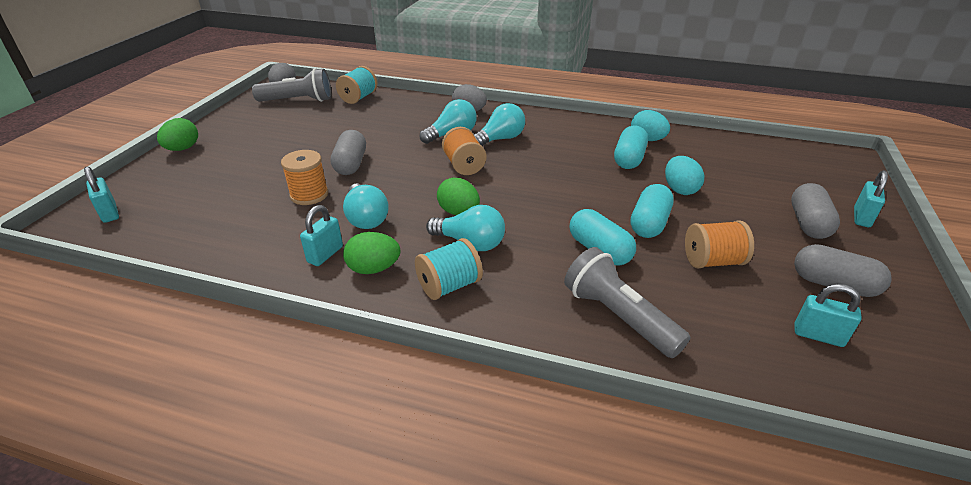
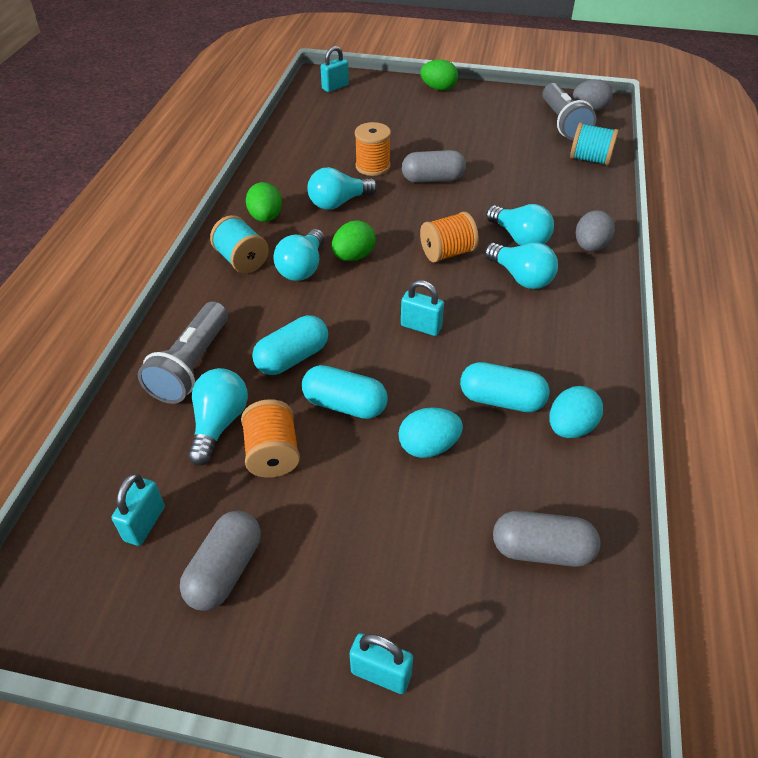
camera: 85 degrees right, 10 degrees up
(325, 254) = (285, 191): turquoise padlock -> turquoise padlock (421, 327)
(618, 317) = (192, 365): grey flashlight -> grey flashlight turned 150 degrees clockwise
(690, 294) = (219, 424): none -> turquoise light bulb
(808, 223) = (358, 586): grey capsule -> grey capsule (541, 550)

